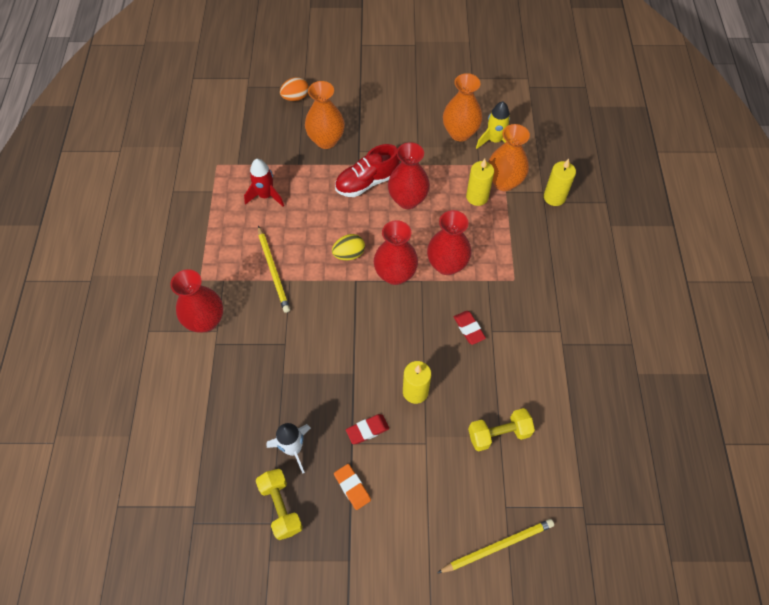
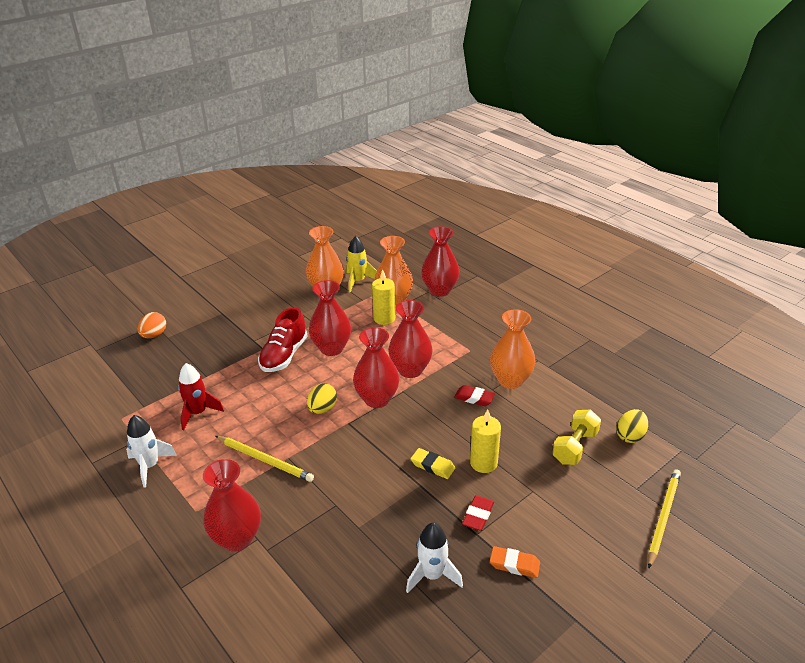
camera: 40 degrees left, 25 degrees down
(202, 220) = (150, 466): none -> white rocket
(281, 507) = (473, 628): yellow dumbbell -> none
(326, 140) = (216, 348): orange vase -> orange vase (510, 380)
(377, 364) = (432, 466): none -> yellow eraser
(554, 197) = (440, 290): yellow candle -> red vase
(555, 460) = (630, 436): none -> yellow egg

